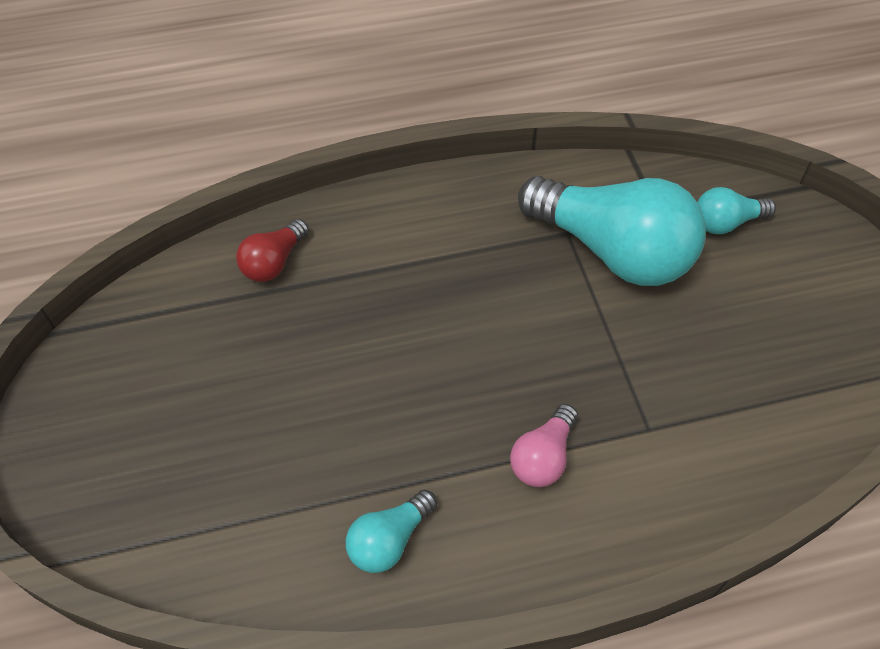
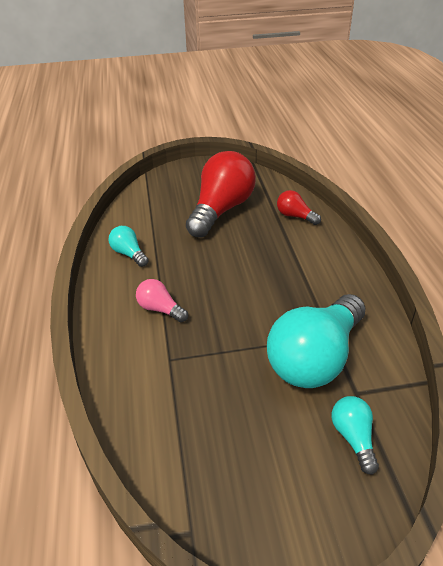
camera: 95 degrees right, 15 degrees down
(242, 383) = (221, 210): none -> red light bulb

